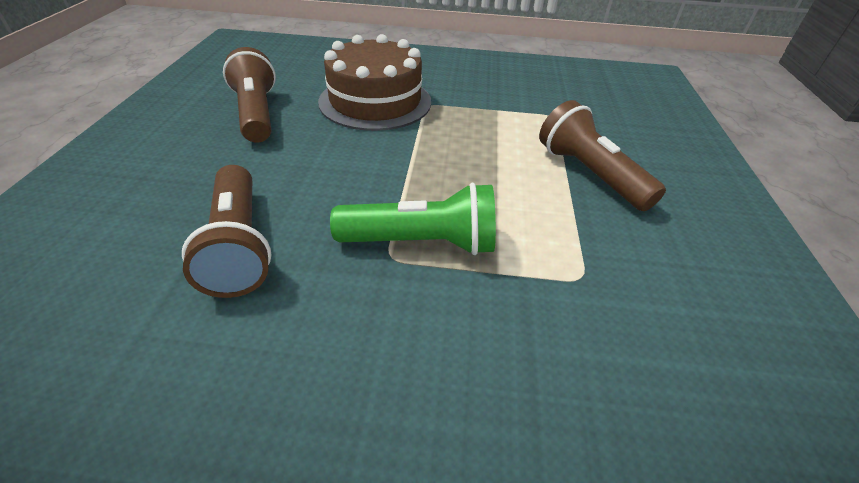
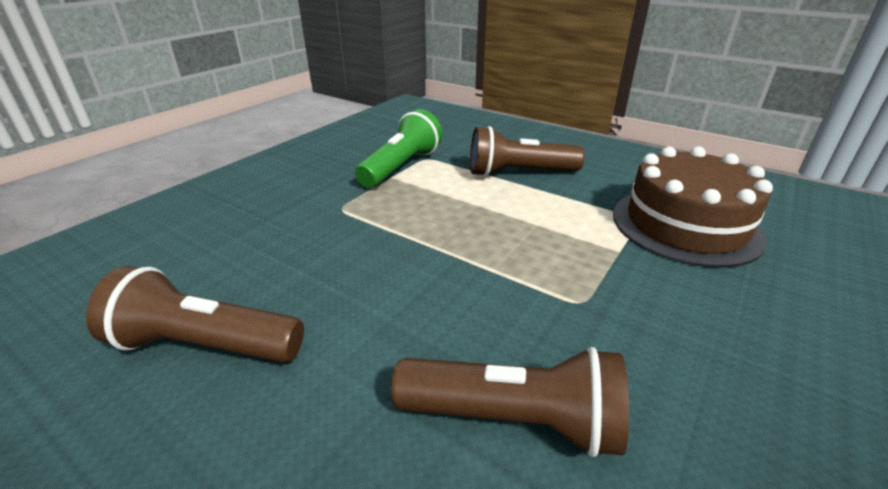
camera: 60 degrees left, 10 degrees down
(375, 101) = (294, 237): brown cake -> brown cake (685, 225)
(422, 242) = (567, 278): green flashlight -> green flashlight (401, 167)

